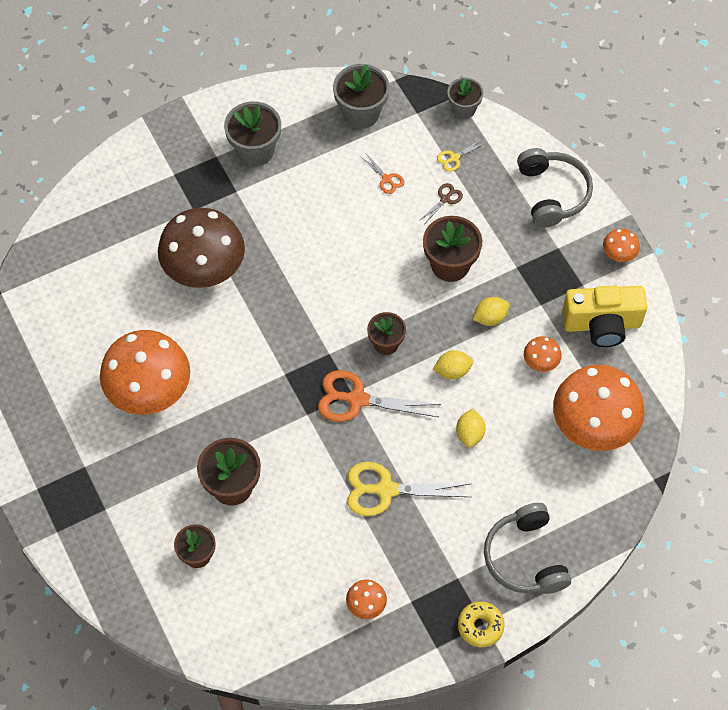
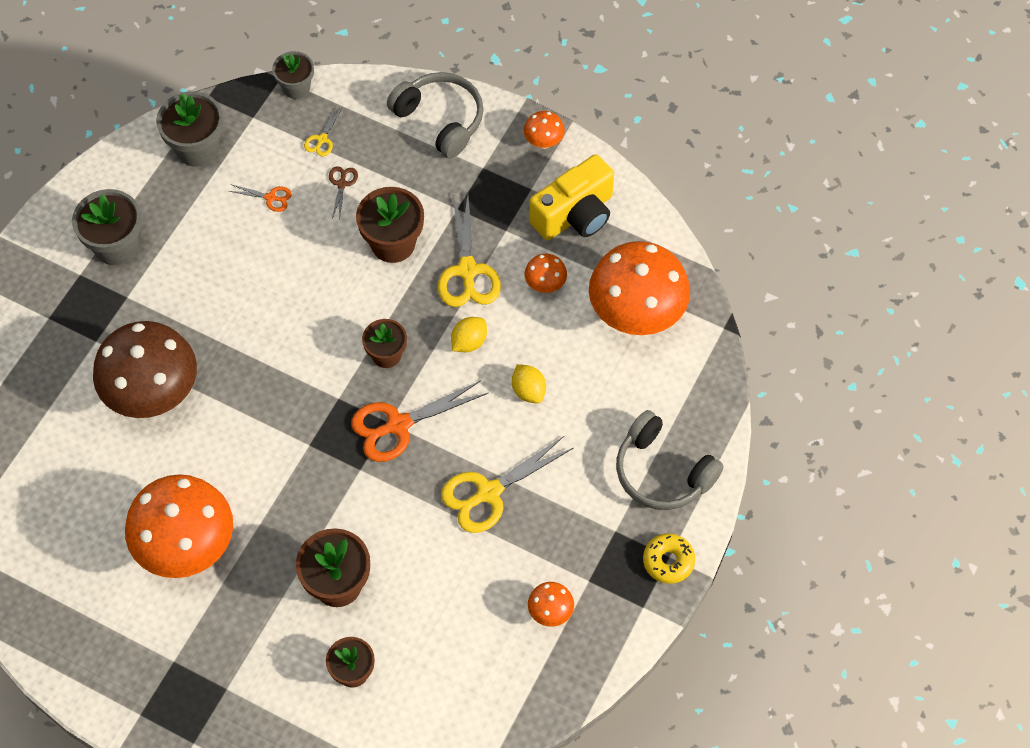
camera: 35 degrees left, 0 degrees up
(490, 318) = (467, 271): yellow lemon -> yellow scissors

